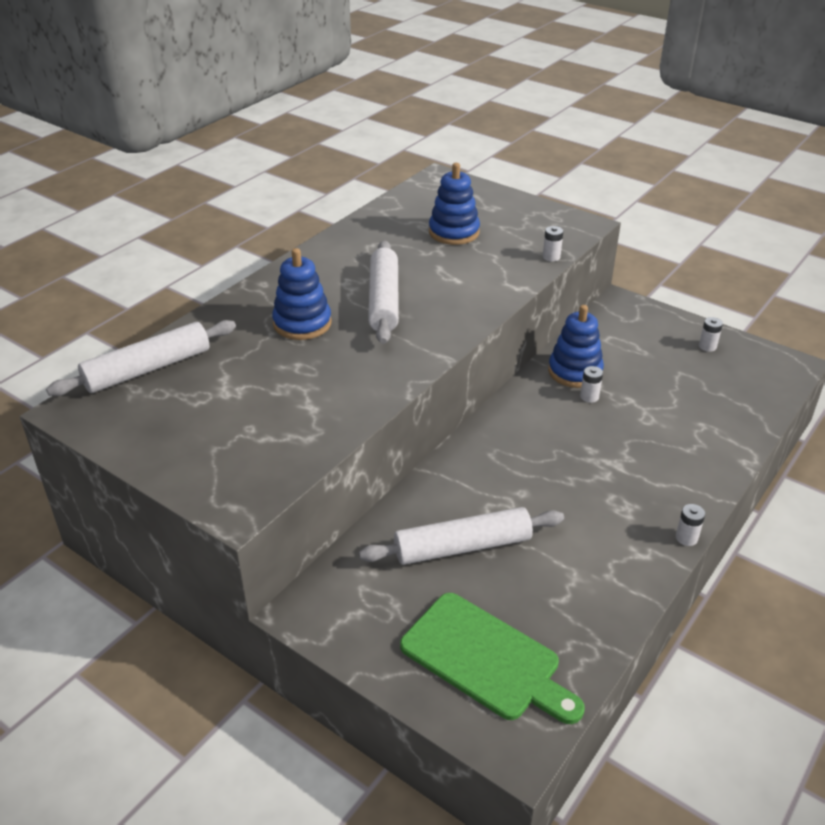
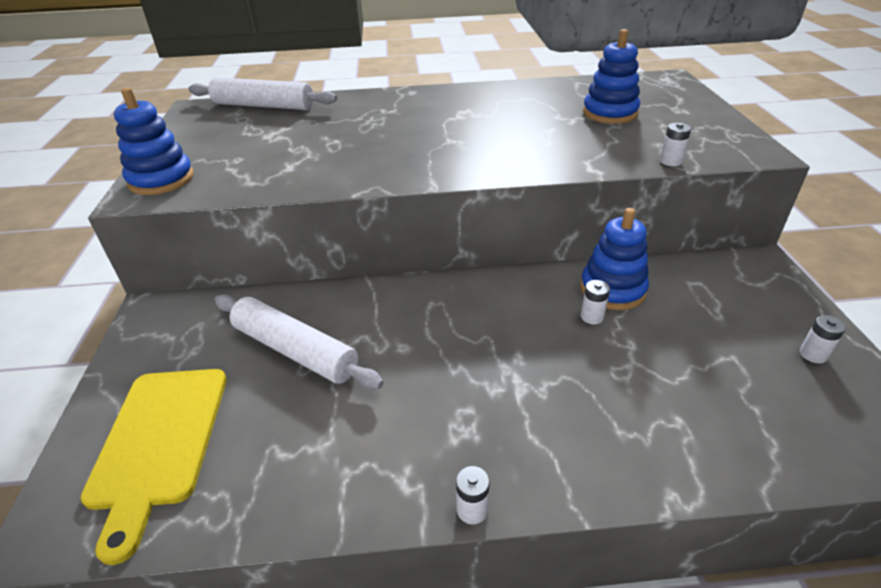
camera: 50 degrees right, 0 degrees up
(302, 323) = (387, 121): blue stacking toy -> blue stacking toy (161, 180)
(384, 300) = (466, 131): white rolling pin -> none
(485, 659) = (159, 442): green cutting board -> yellow cutting board

